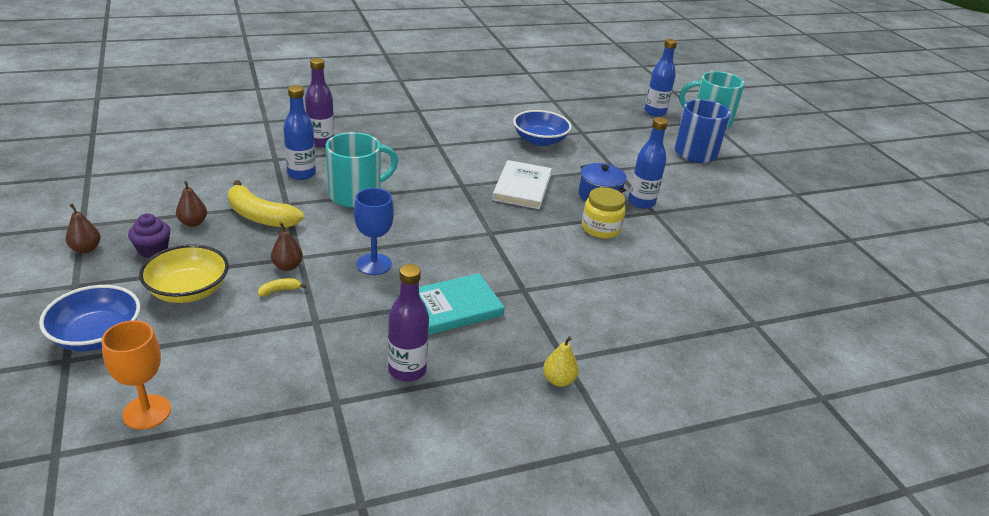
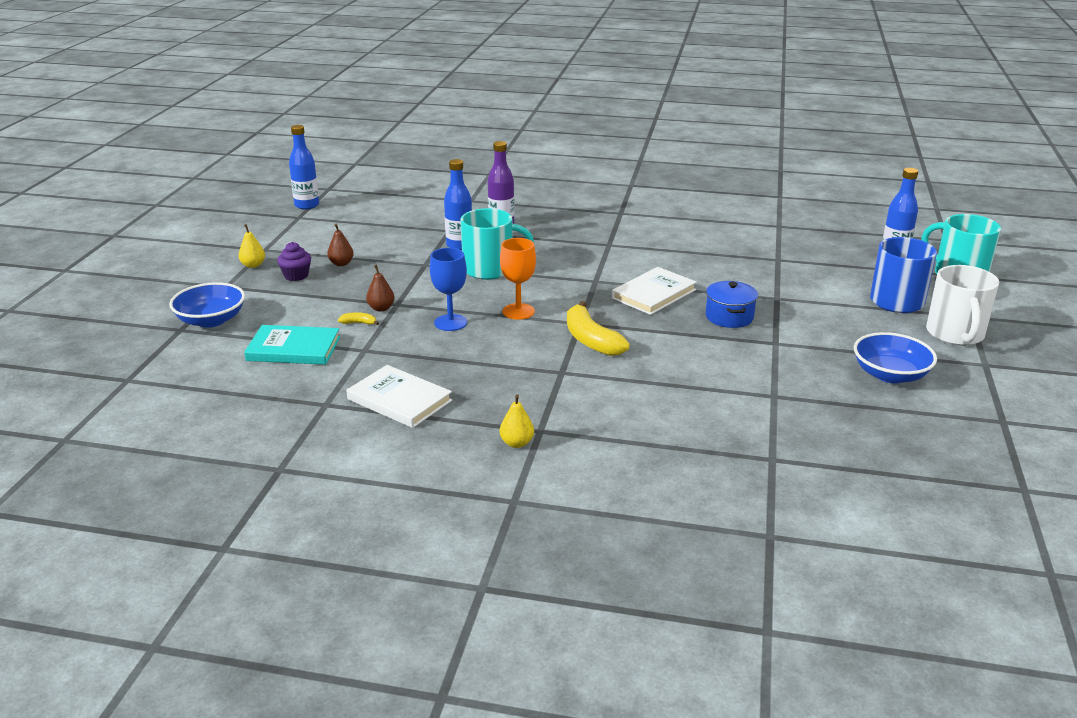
camera: 35 degrees right, 5 degrees down
(86, 249) = (253, 265): brown pear -> yellow pear
(147, 412) = (199, 373): orange goblet -> orange goblet (518, 311)
(188, 290) = (295, 307): yellow bowl -> none
(260, 216) = (395, 269): yellow banana -> yellow banana (591, 340)
(407, 370) = (399, 400): purple bottle -> white book
(452, 308) = (482, 368): turquoise book -> turquoise book (293, 349)
(540, 140) = (720, 258): blue bowl -> blue bowl (890, 375)
(600, 228) = (697, 343): yellow jar -> none
(641, 202) = (771, 332): blue bottle -> blue bottle (307, 205)
(756, 173) = (955, 334): none -> white mug

